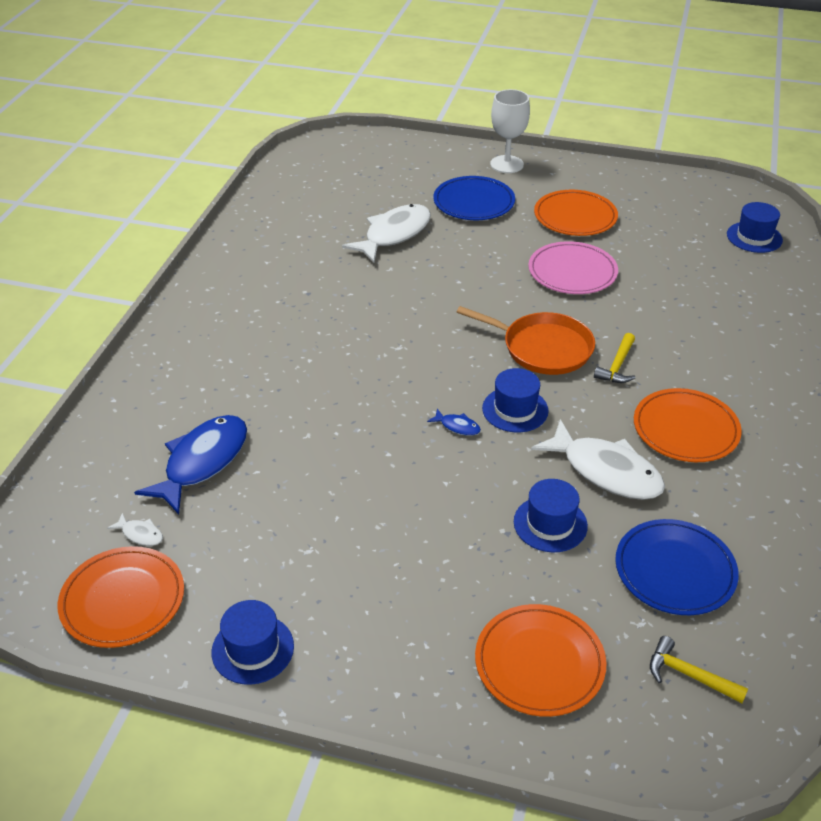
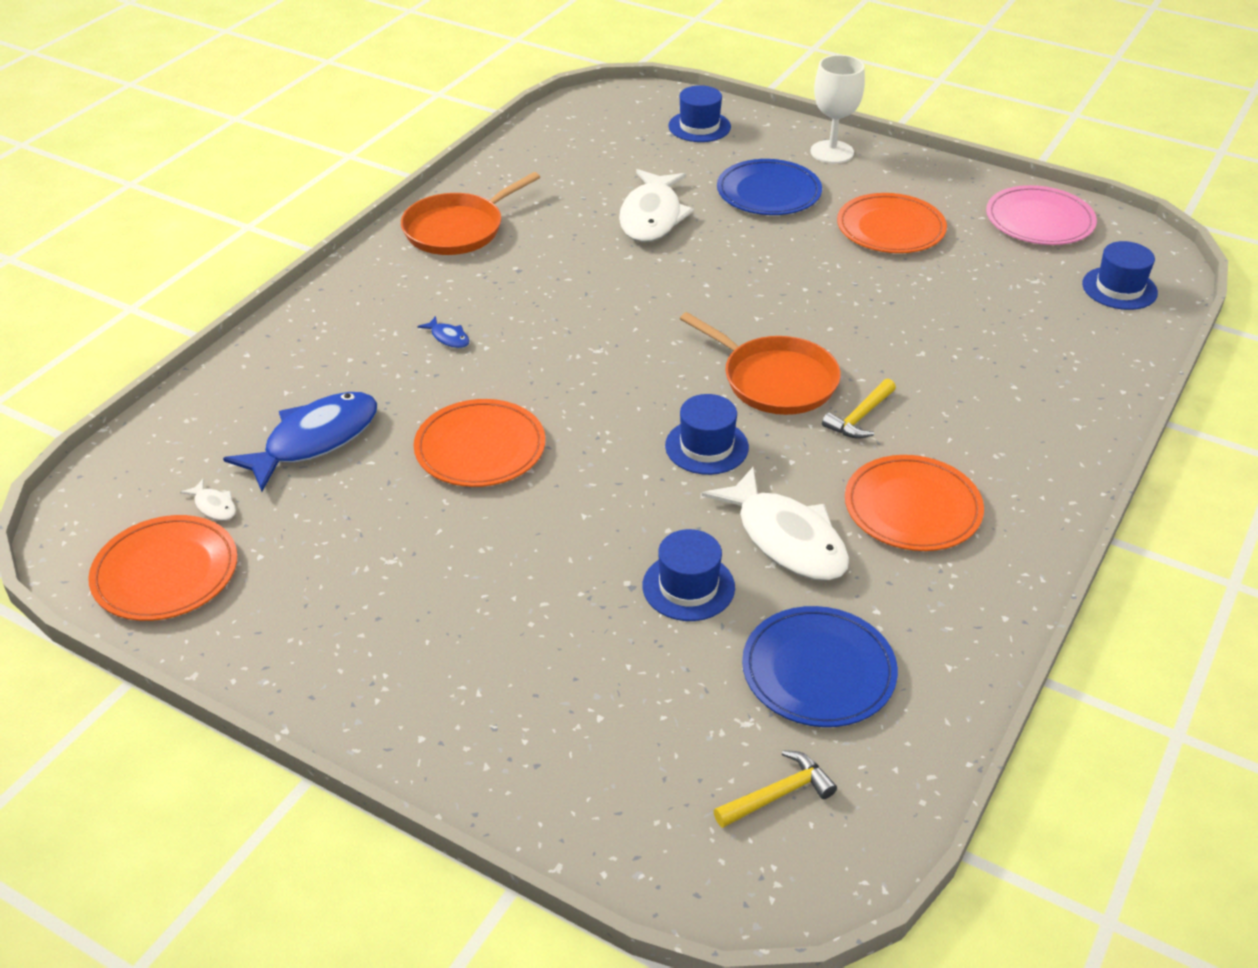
camera: 15 degrees right, 0 degrees up
(245, 267) = (457, 229): none -> orange pan
(253, 649) = (282, 654): blue hat -> blue hat (699, 126)
(394, 234) = (652, 217): white fish -> white fish turned 135 degrees clockwise
(457, 426) = (627, 454): blue fish -> blue fish (448, 338)
(539, 663) = (602, 741): orange plate -> orange plate (480, 448)
(572, 272) = (855, 295): pink plate -> pink plate (1039, 220)
(689, 675) = (778, 794): yellow hammer -> yellow hammer turned 105 degrees clockwise

